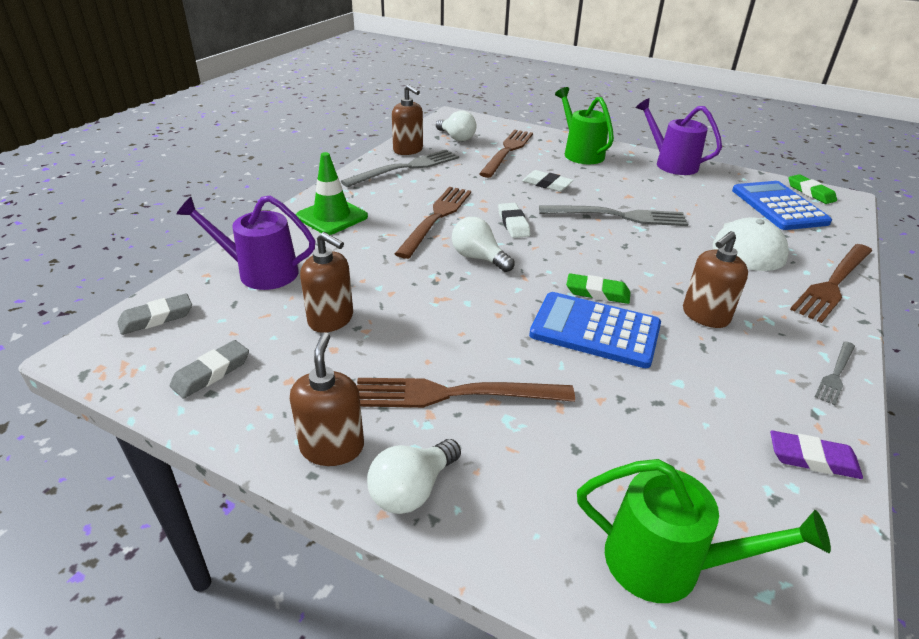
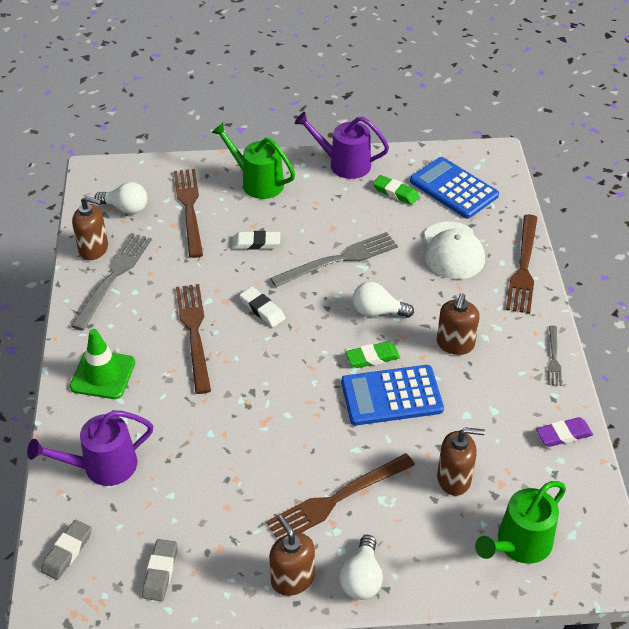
camera: 30 degrees left, 10 degrees up
(331, 319) = (202, 482): brown soap dispenser -> brown soap dispenser (454, 479)
(478, 258) = (263, 363): white light bulb -> white light bulb (377, 312)
(666, 563) = (519, 544): green watering can -> green watering can turned 150 degrees clockwise
(810, 192) = (470, 157): green eraser -> green eraser (395, 193)

